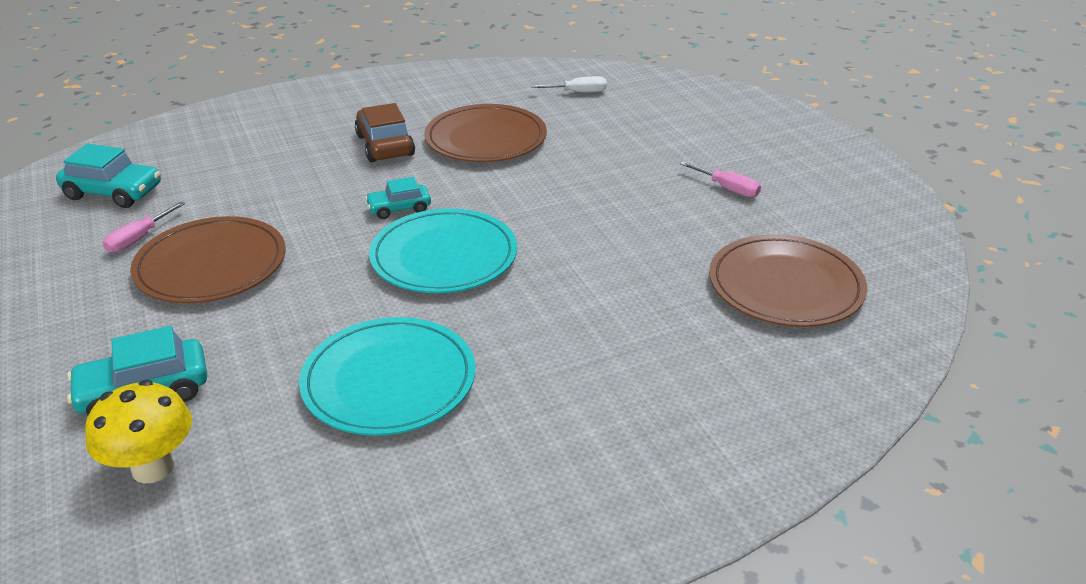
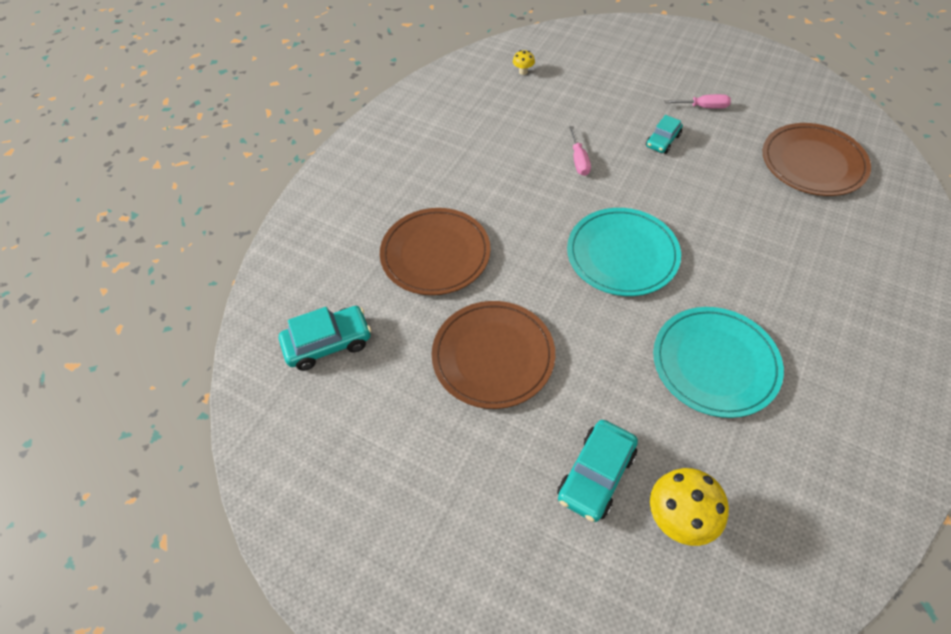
camera: 35 degrees left, 20 degrees up
(138, 239) = (410, 369): pink screwdriver -> pink screwdriver (579, 160)
(385, 145) = (462, 186): brown car -> none
(399, 208) = (545, 234): turquoise car -> turquoise car (662, 141)
(486, 139) = (519, 144): brown plate -> brown plate (435, 254)
(578, 92) = (523, 71): white screwdriver -> yellow mushroom

